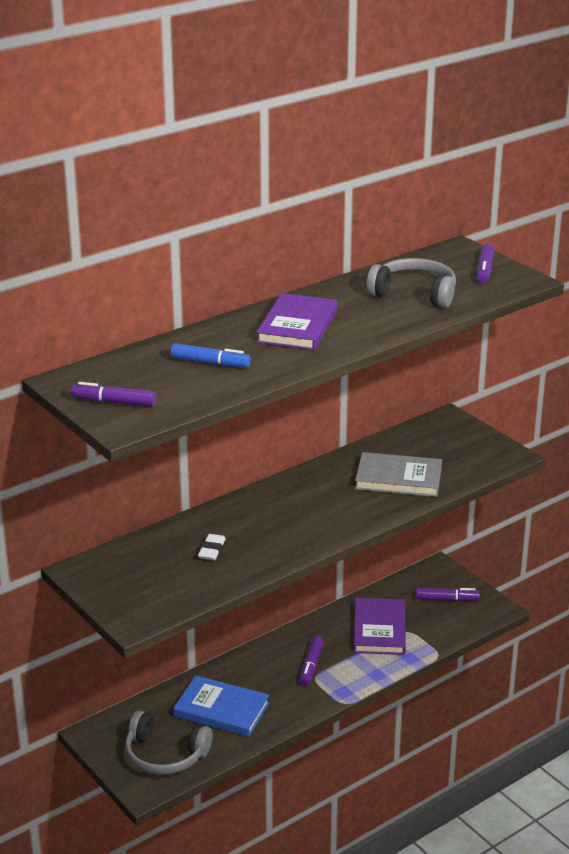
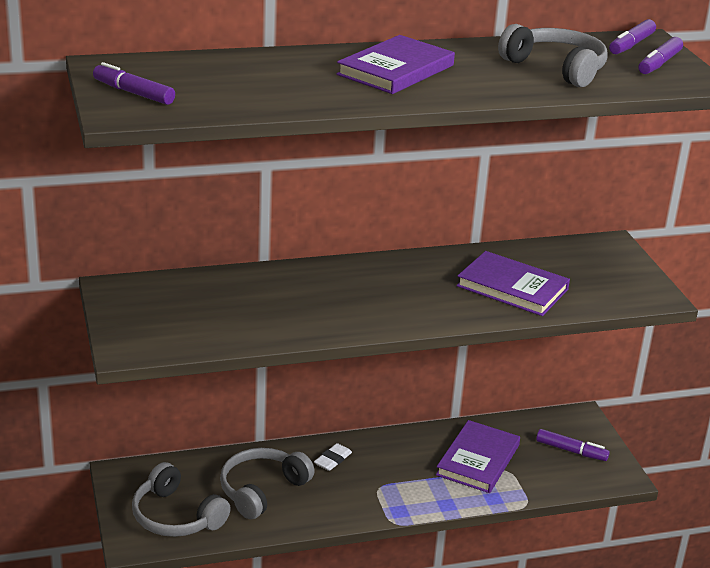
camera: 20 degrees right, 0 degrees up
(210, 363) = (269, 81): blue marker -> none
(211, 550) = (259, 304): white eraser -> white eraser (332, 460)
(221, 710) = (262, 490): blue book -> grey headphones
(311, 665) = (382, 474): purple marker -> purple marker (631, 45)
(398, 478) = (512, 288): grey book -> purple book

